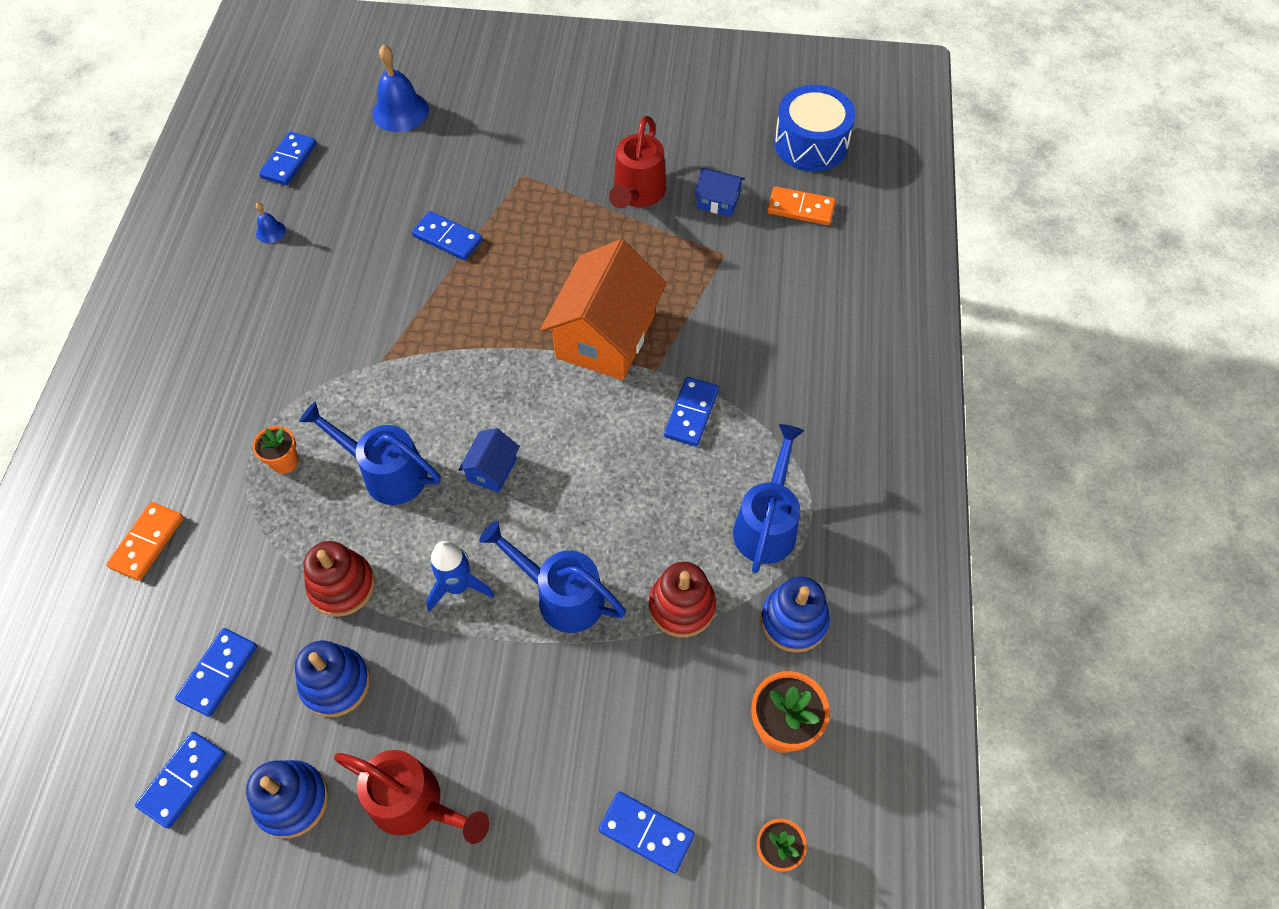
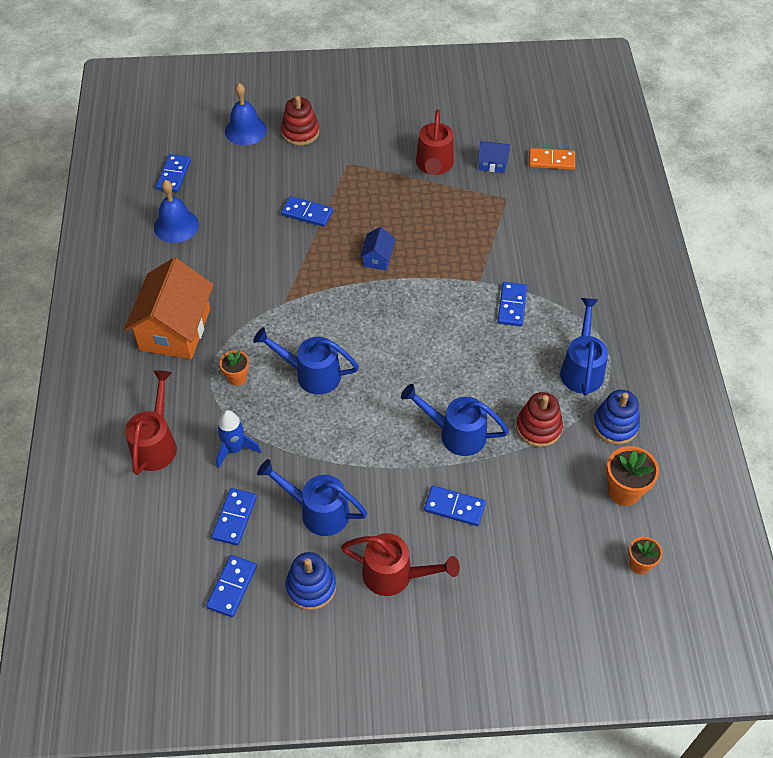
camera: 10 degrees left, 5 degrees down
(147, 542) = (156, 444): orange domino -> red watering can
(270, 231) = (176, 225): blue bell -> blue bell, size x2.08
(335, 683) = (318, 511): blue stacking toy -> blue watering can
(342, 586) = (303, 450): red stacking toy -> red stacking toy (300, 132)
(458, 586) = (383, 438): blue rocket -> blue rocket (235, 449)
(492, 469) = (385, 361): blue house -> blue house (377, 258)
(605, 336) = (438, 263): orange house -> orange house (175, 329)
(646, 832) = (553, 567): blue domino -> blue domino (454, 507)
(811, 144) = (547, 116): blue drum -> none

